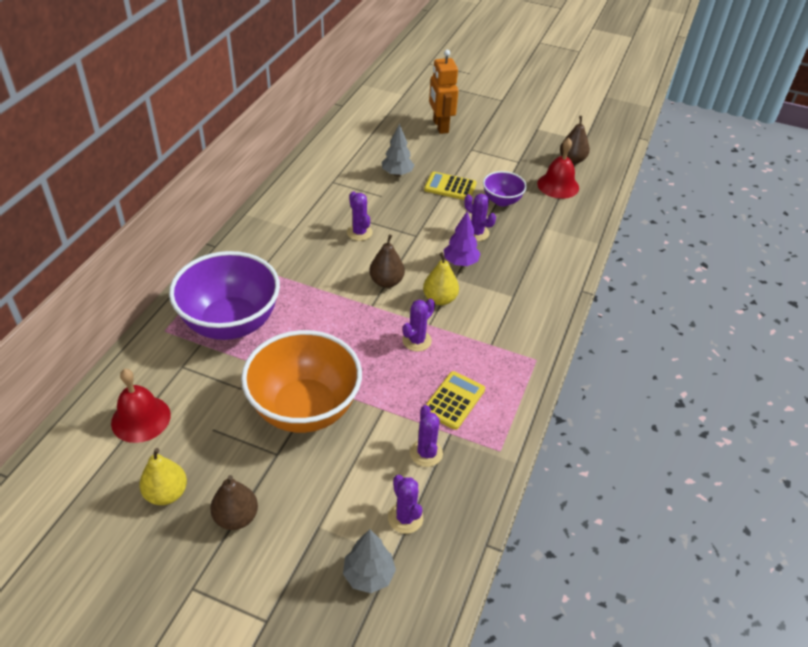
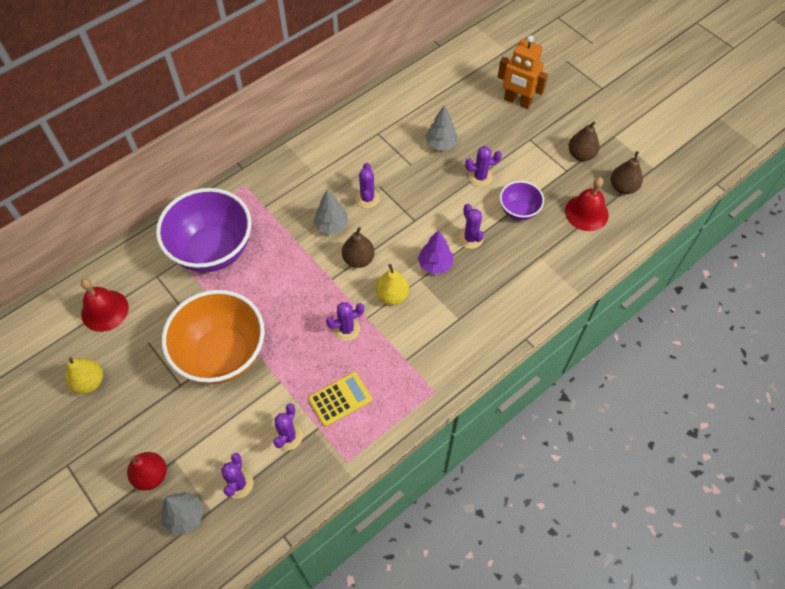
camera: 30 degrees right, 15 degrees up
(236, 517) = (124, 424): brown pear -> brown pear (581, 155)
(302, 553) = (151, 475): none -> red pear
(340, 264) = (331, 226): none -> grey tree
(440, 126) = (517, 101): orange robot -> orange robot turned 75 degrees counterclockwise
(450, 187) = (480, 177): yellow calculator -> purple cactus

